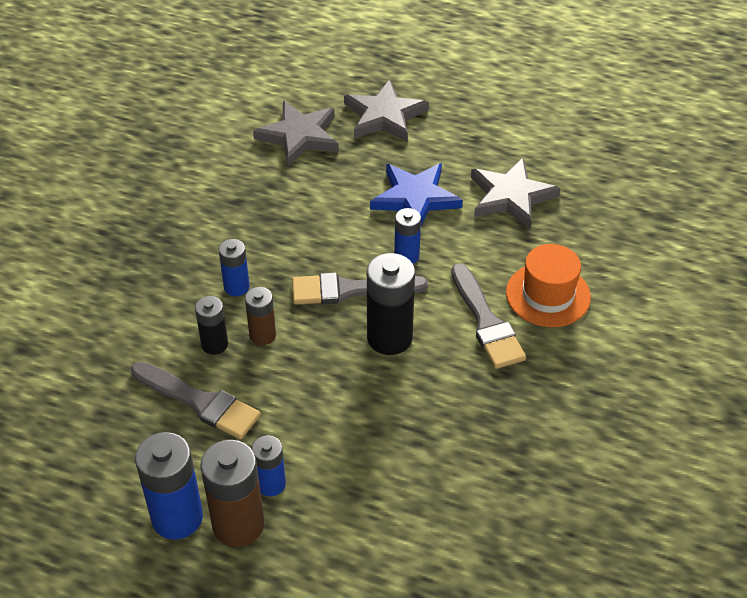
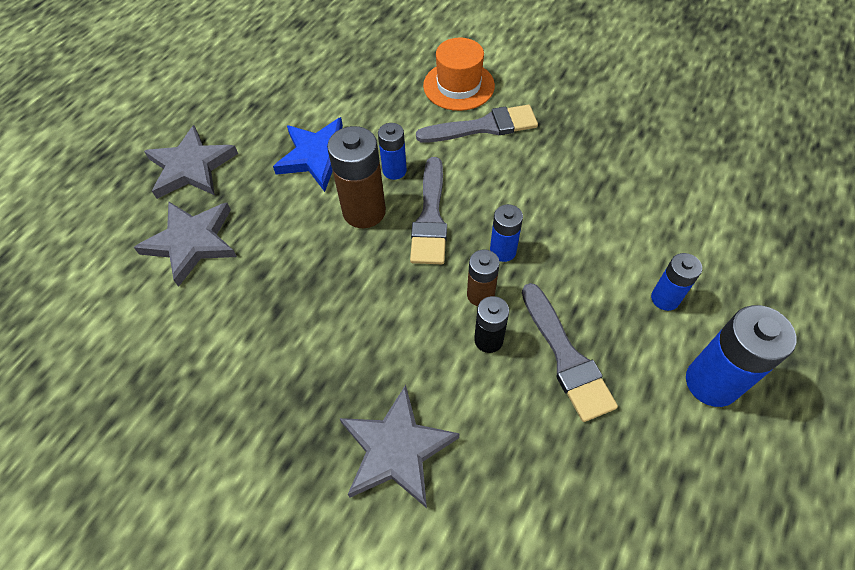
camera: 80 degrees left, 10 degrees up
(200, 402) = (566, 357): grey brush -> grey brush turned 120 degrees clockwise
(236, 287) = (409, 315): blue battery -> blue battery (503, 251)
(238, 525) = (713, 328): brown battery -> brown battery (364, 211)
(389, 338) = (494, 193): black battery -> none
(511, 196) = (337, 91): grey star -> grey star (396, 449)

